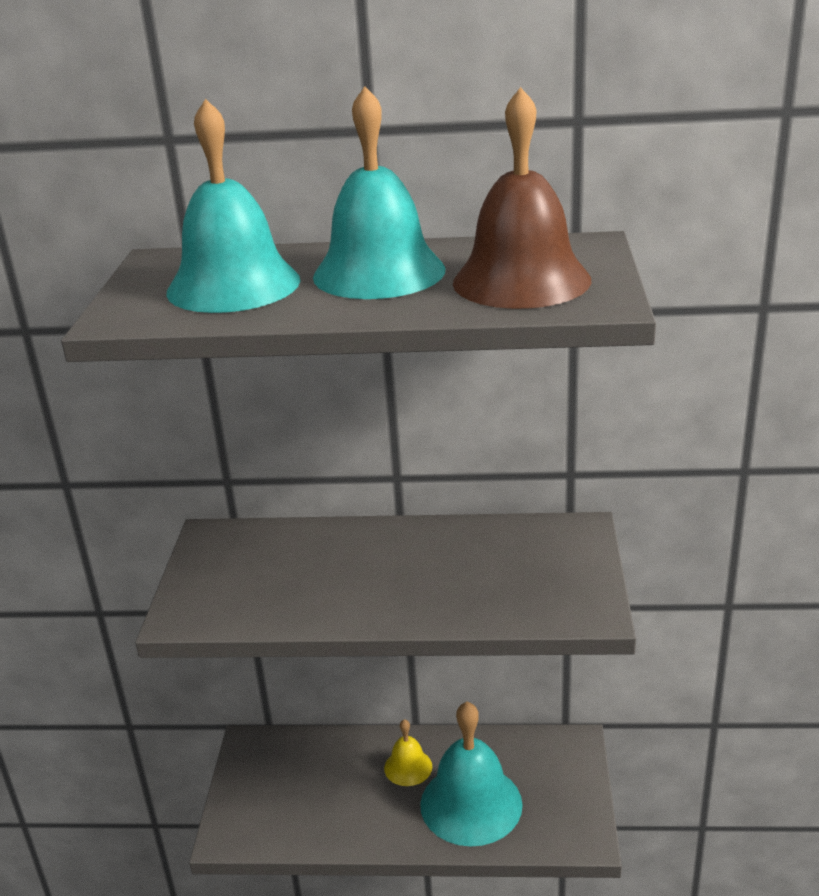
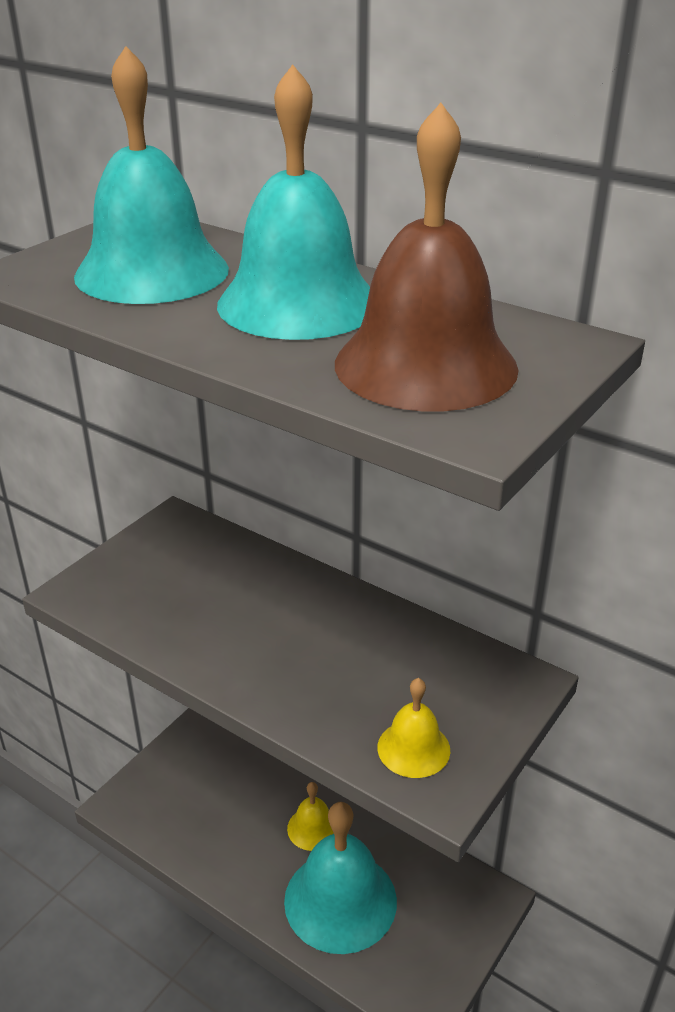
camera: 30 degrees right, 5 degrees up
(551, 598) = (413, 748): none -> yellow bell

